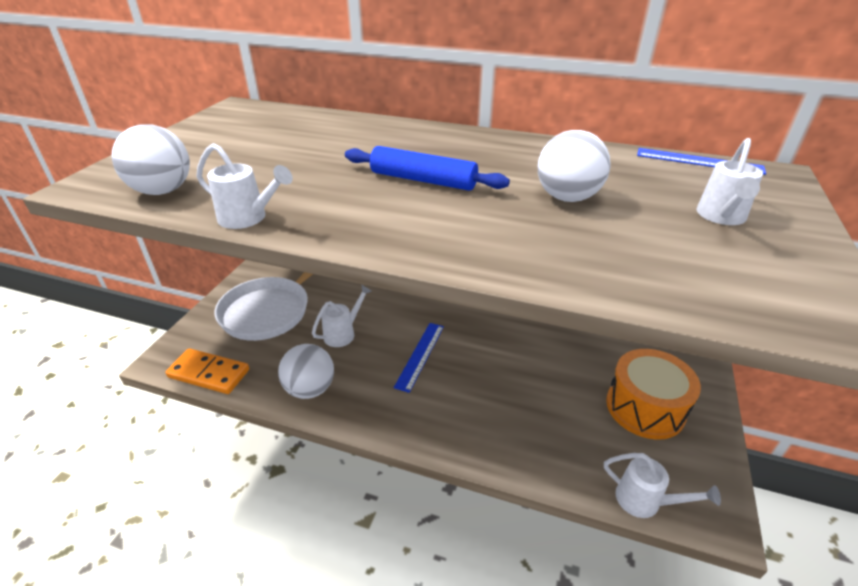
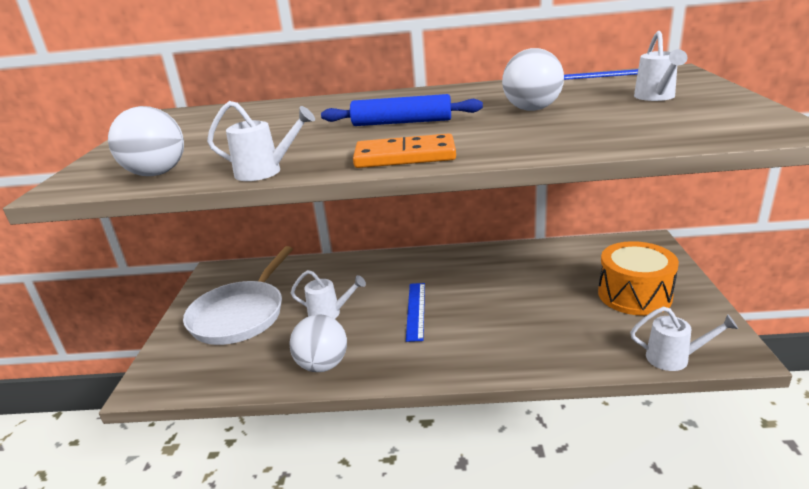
camera: 15 degrees left, 10 degrees down
(209, 373) = (205, 382): orange domino -> orange domino (405, 156)
(343, 333) = (329, 313): white watering can -> white watering can turned 75 degrees clockwise

